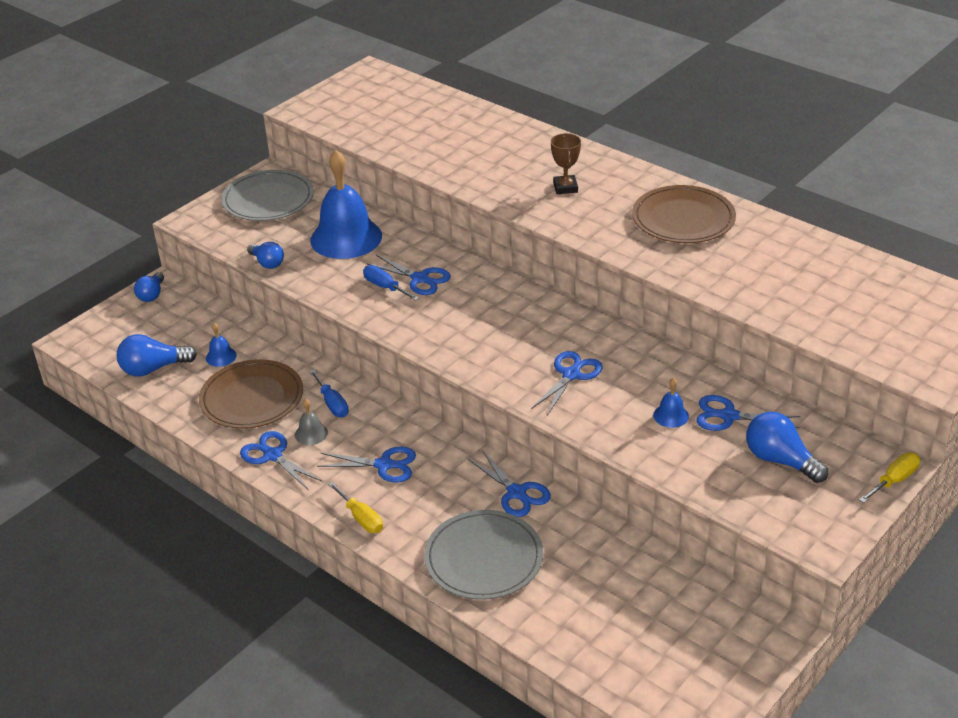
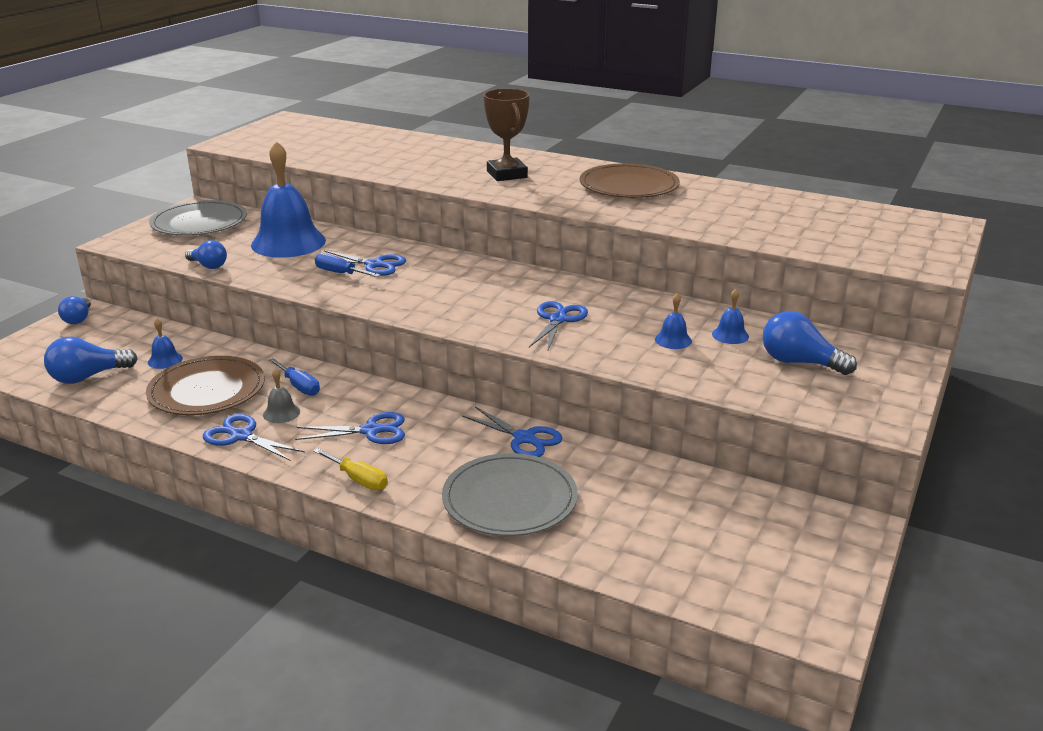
camera: 15 degrees left, 10 degrees down
(565, 187) = (507, 174): brown trophy -> brown trophy, size x1.53
(729, 416) = (730, 335): blue scissors -> blue bell
(894, 480) = (917, 366): yellow screwdriver -> none

